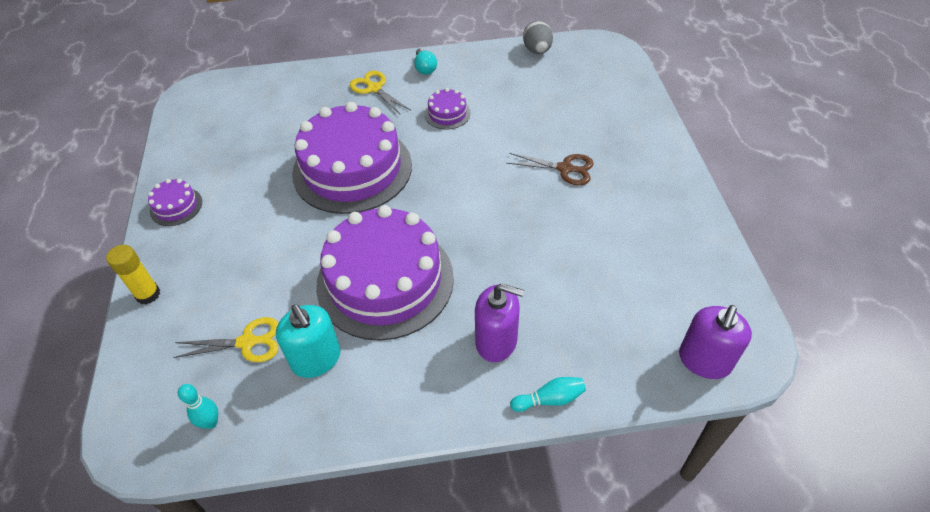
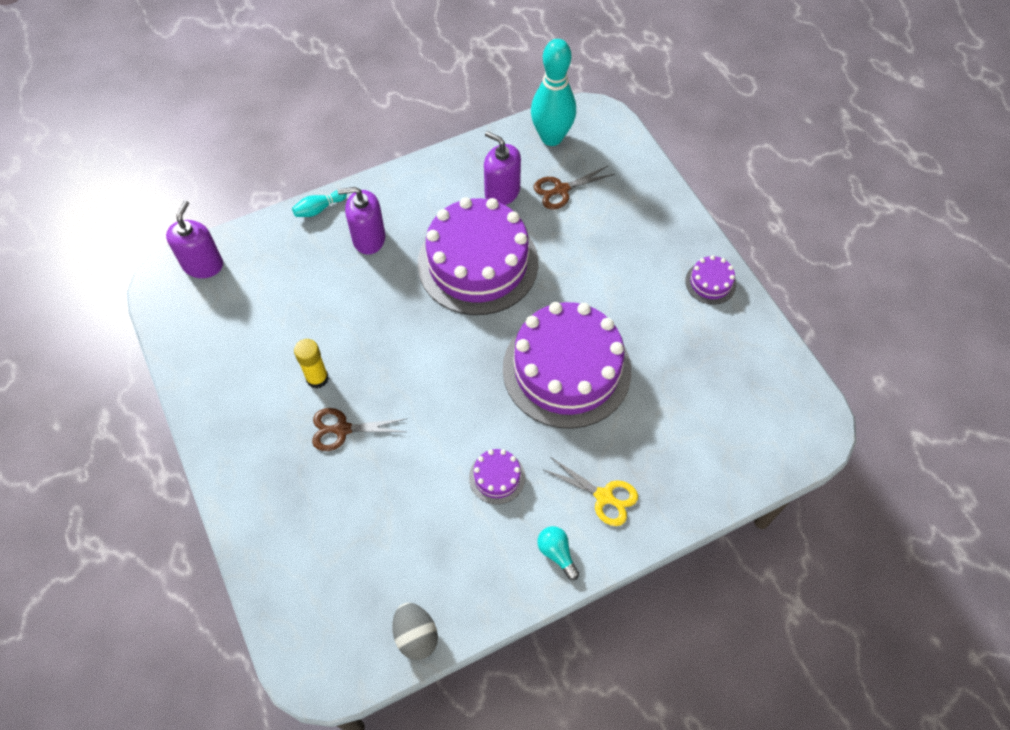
camera: 160 degrees right, 10 degrees up
(148, 294) = (666, 203): yellow glue stick -> yellow glue stick (317, 378)
(211, 422) = (551, 137): turquoise bowling pin -> turquoise bowling pin, size x2.29
(247, 342) = (561, 190): yellow scissors -> brown scissors
(316, 359) = (502, 192): turquoise soap dispenser -> purple soap dispenser

